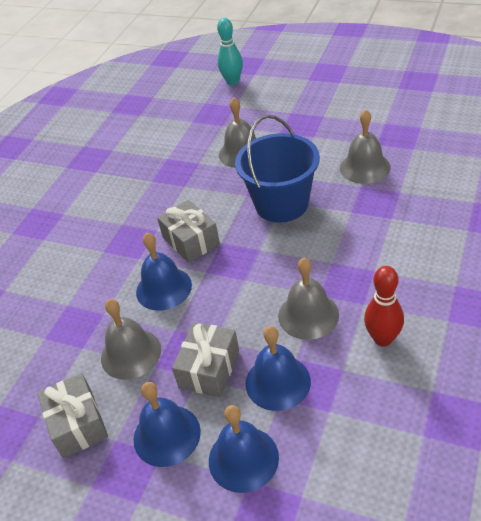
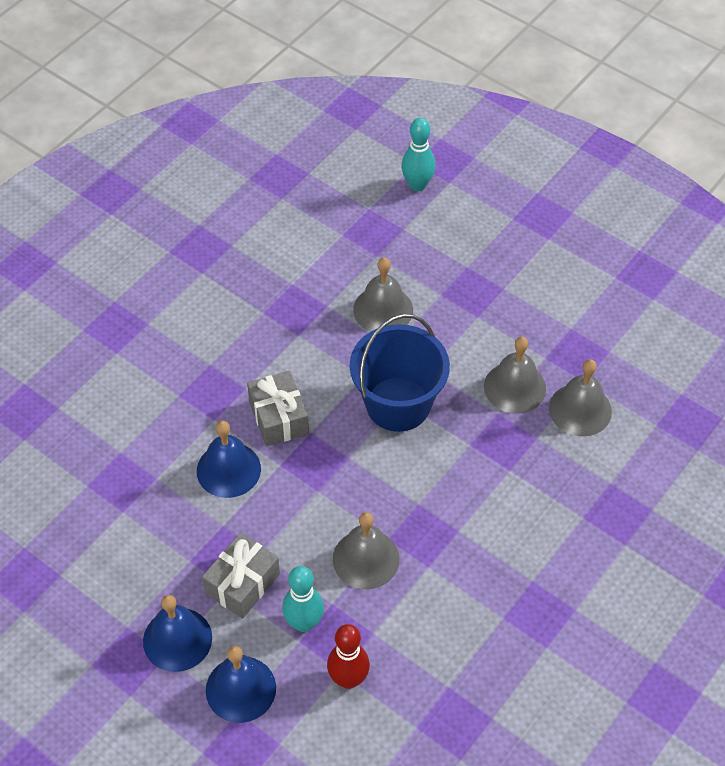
camera: 10 degrees right, 10 degrees up
(77, 424) = (95, 596): grey gift -> none
(131, 353) = (170, 537): grey bell -> grey bell (580, 409)
(277, 382) = (304, 623): blue bell -> turquoise bowling pin
(383, 339) = (428, 614): red bowling pin -> red bowling pin (348, 679)

